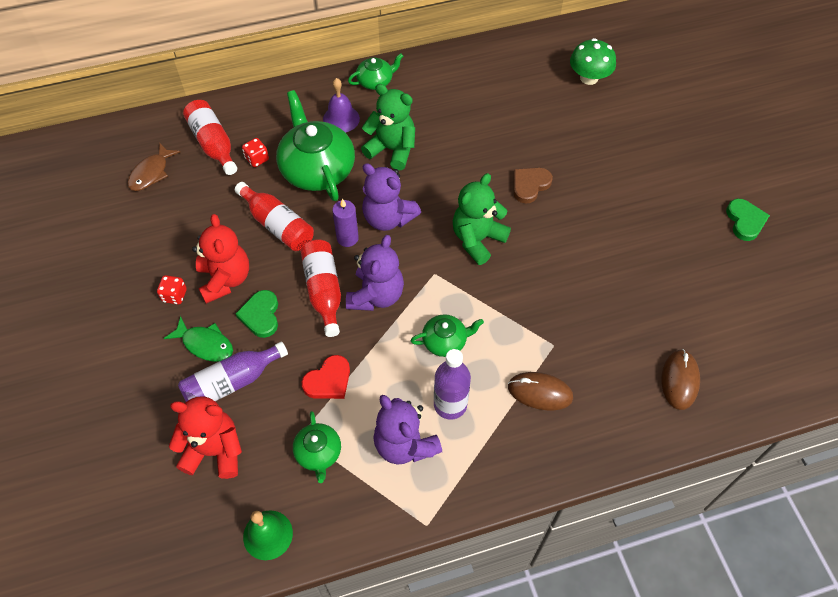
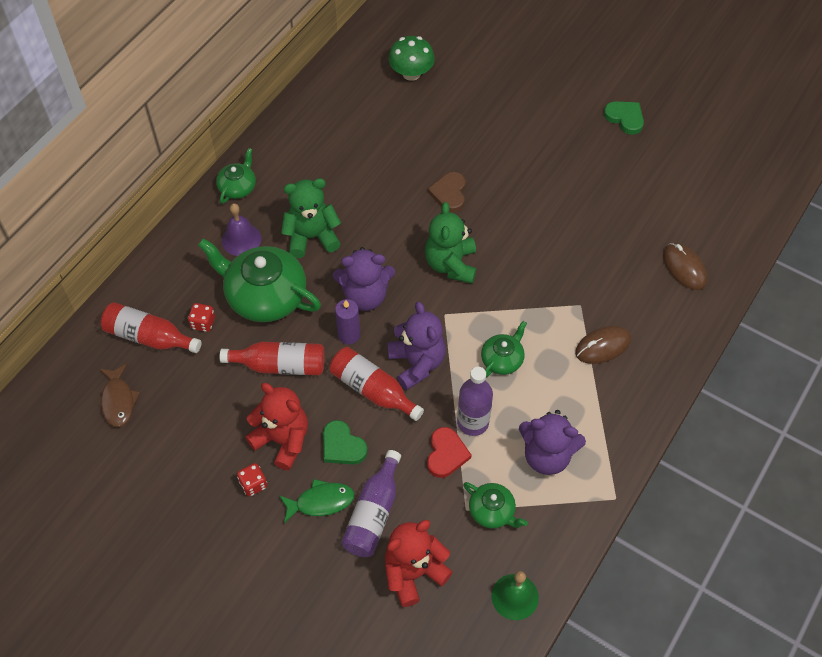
camera: 40 degrees left, 0 degrees up
(450, 404) = (550, 403): purple bottle -> purple bottle (473, 422)

